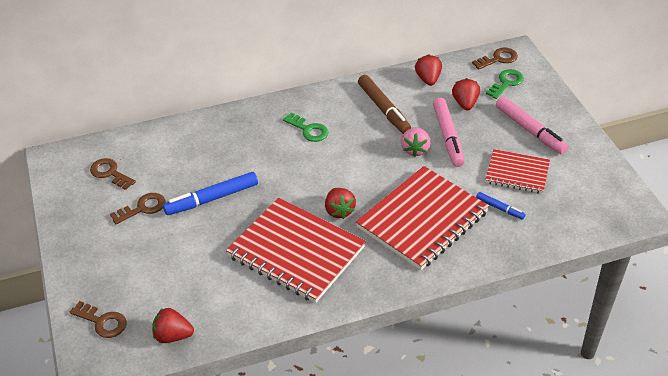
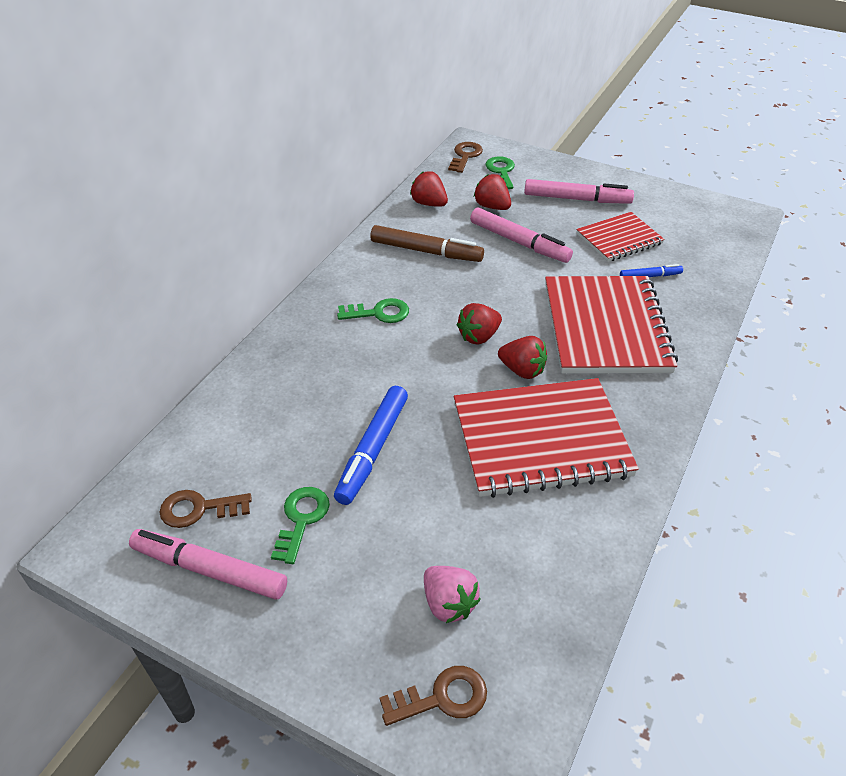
camera: 45 degrees left, 0 degrees up
(84, 202) = (209, 570): none -> pink marker
(142, 208) = (301, 519): brown key -> green key
(173, 336) = (547, 637): red strawberry -> red strawberry (479, 336)
(415, 149) = (507, 270): pink strawberry -> pink strawberry (448, 603)

